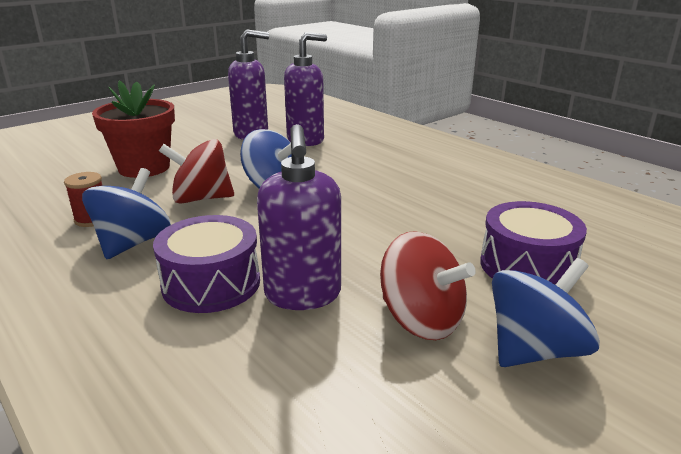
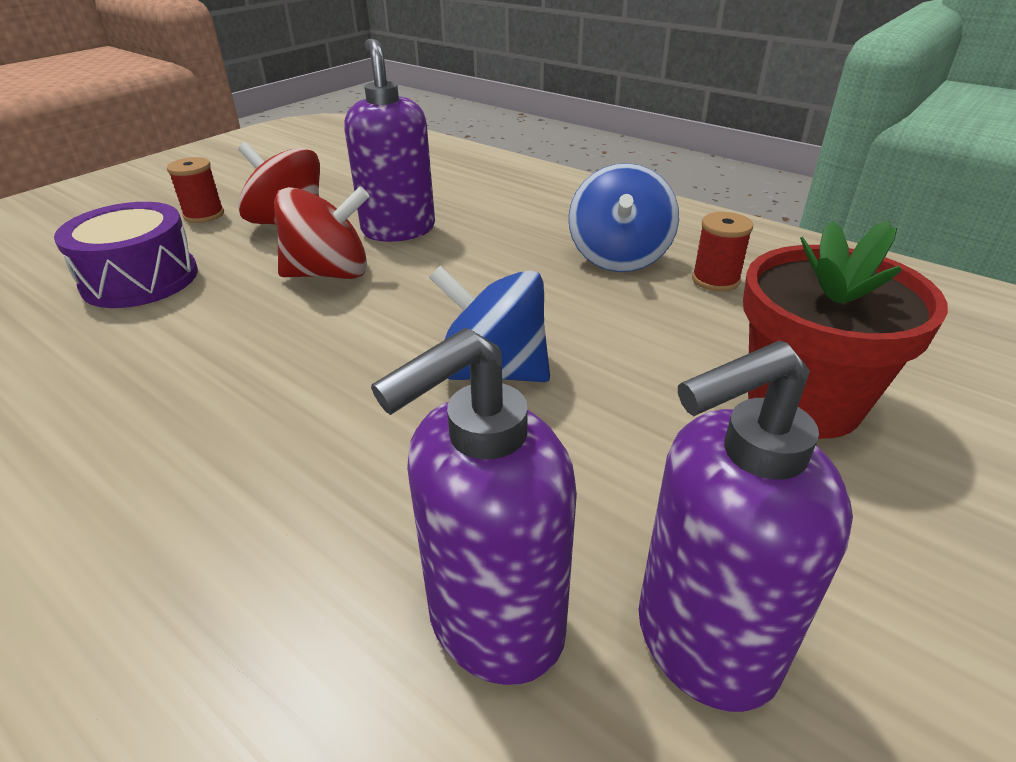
camera: 170 degrees right, 10 degrees up
(201, 199) = (602, 333): red spinning top -> red spinning top (329, 273)
(211, 283) = (493, 230): purple drum -> none
(534, 350) = (204, 215): blue spinning top -> red spool

